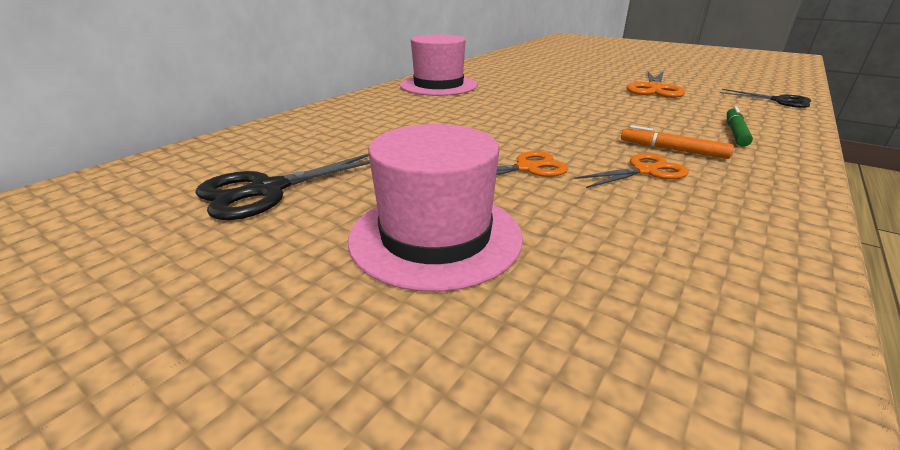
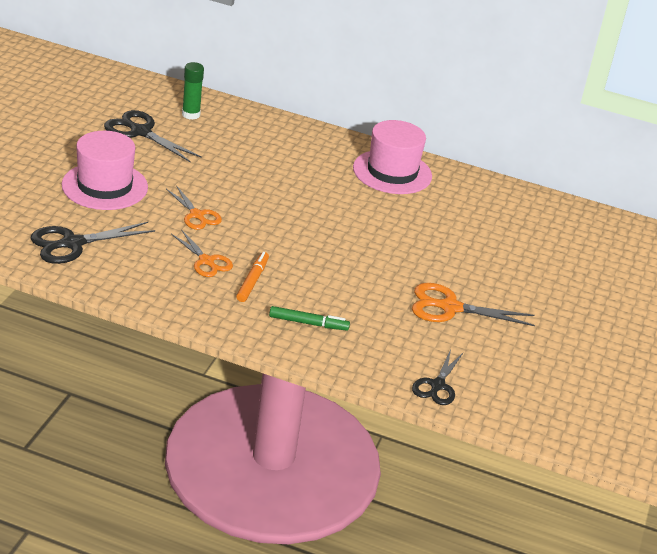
camera: 70 degrees right, 5 degrees up
(251, 152) = (191, 114): none -> green glue stick
(662, 291) = (73, 243): none -> black scissors

